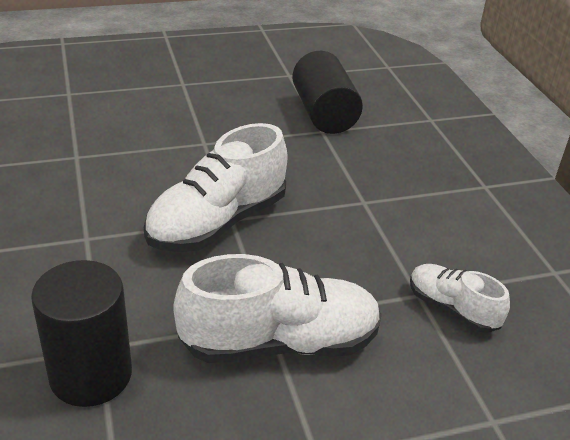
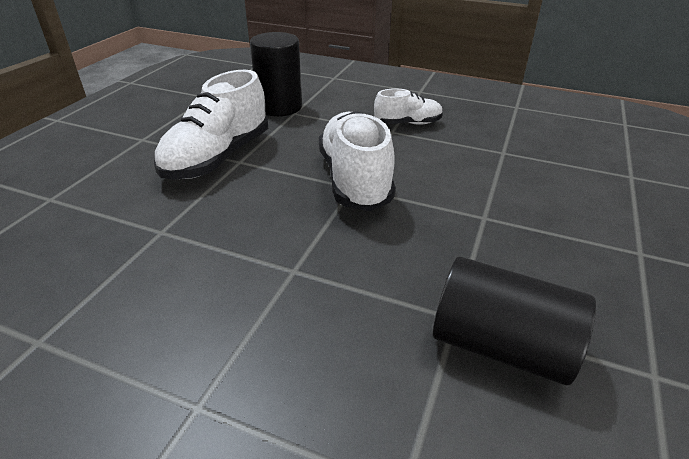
camera: 130 degrees right, 0 degrees up
(452, 309) = (125, 239): white shoe -> white shoe (408, 123)

